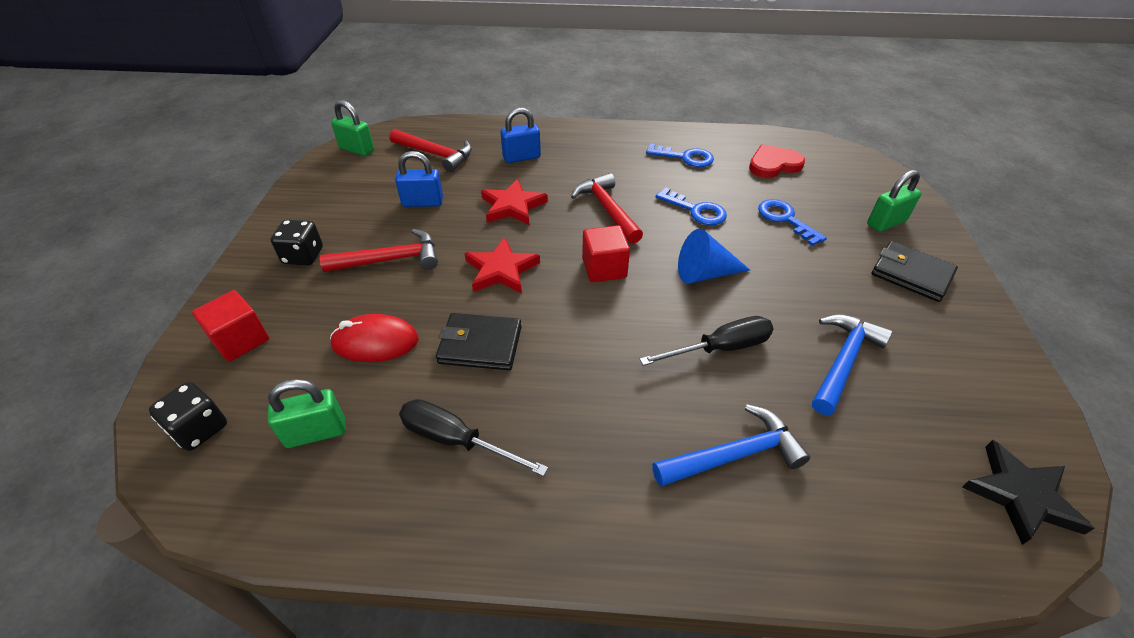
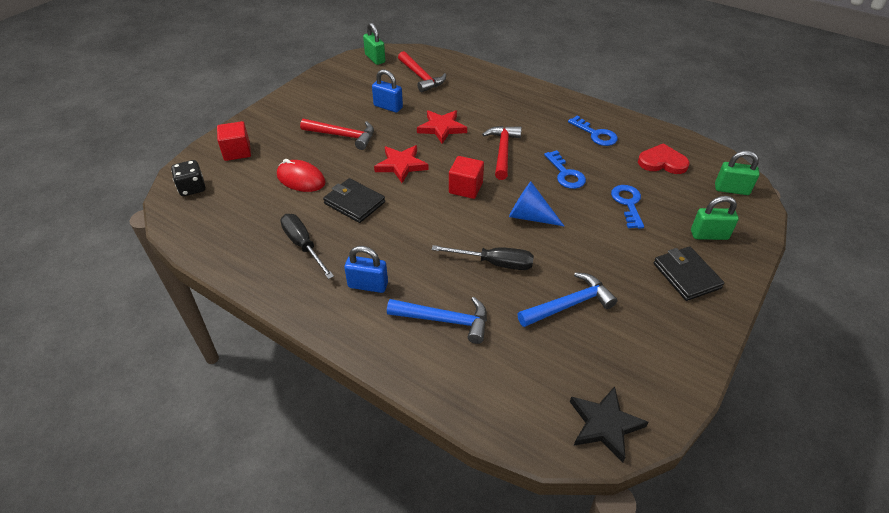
camera: 30 degrees right, 0 degrees up
(303, 256) = (298, 116): black dice -> none
(316, 432) = (241, 212): green padlock -> green padlock (731, 189)
(521, 157) = (476, 97): blue padlock -> blue padlock (368, 285)

